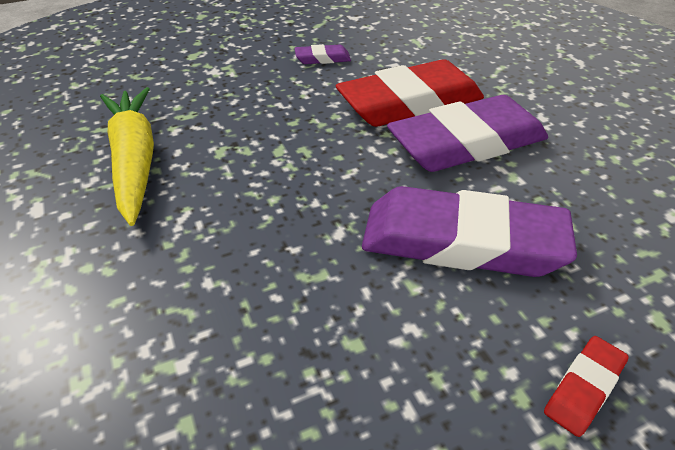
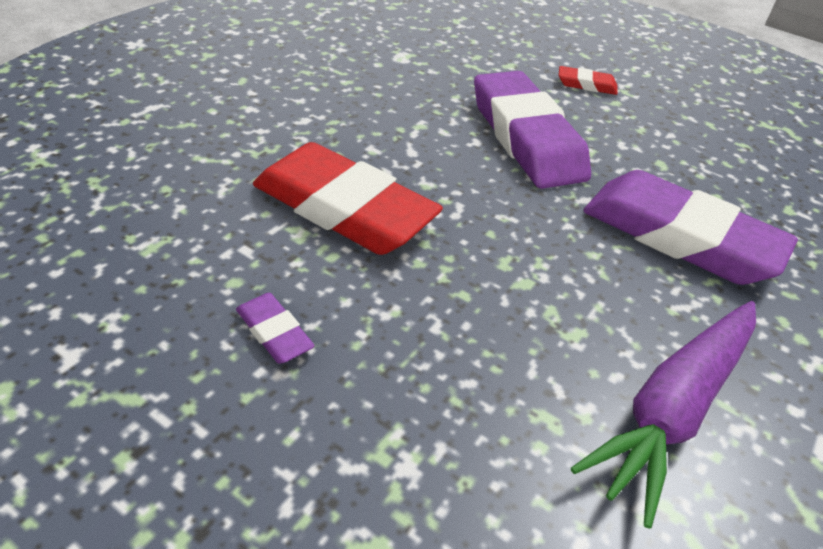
camera: 125 degrees left, 0 degrees up
(134, 160) = (673, 409): yellow carrot -> purple carrot
(466, 143) = (392, 156): purple eraser -> purple eraser (679, 237)

